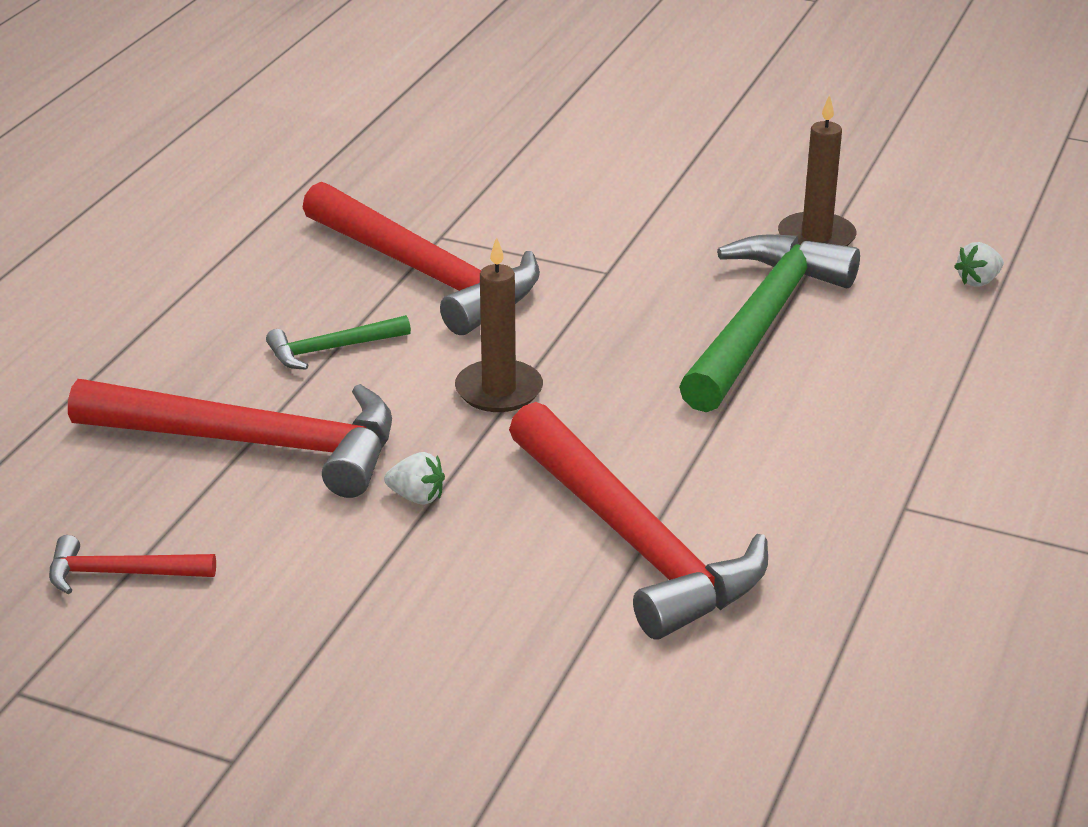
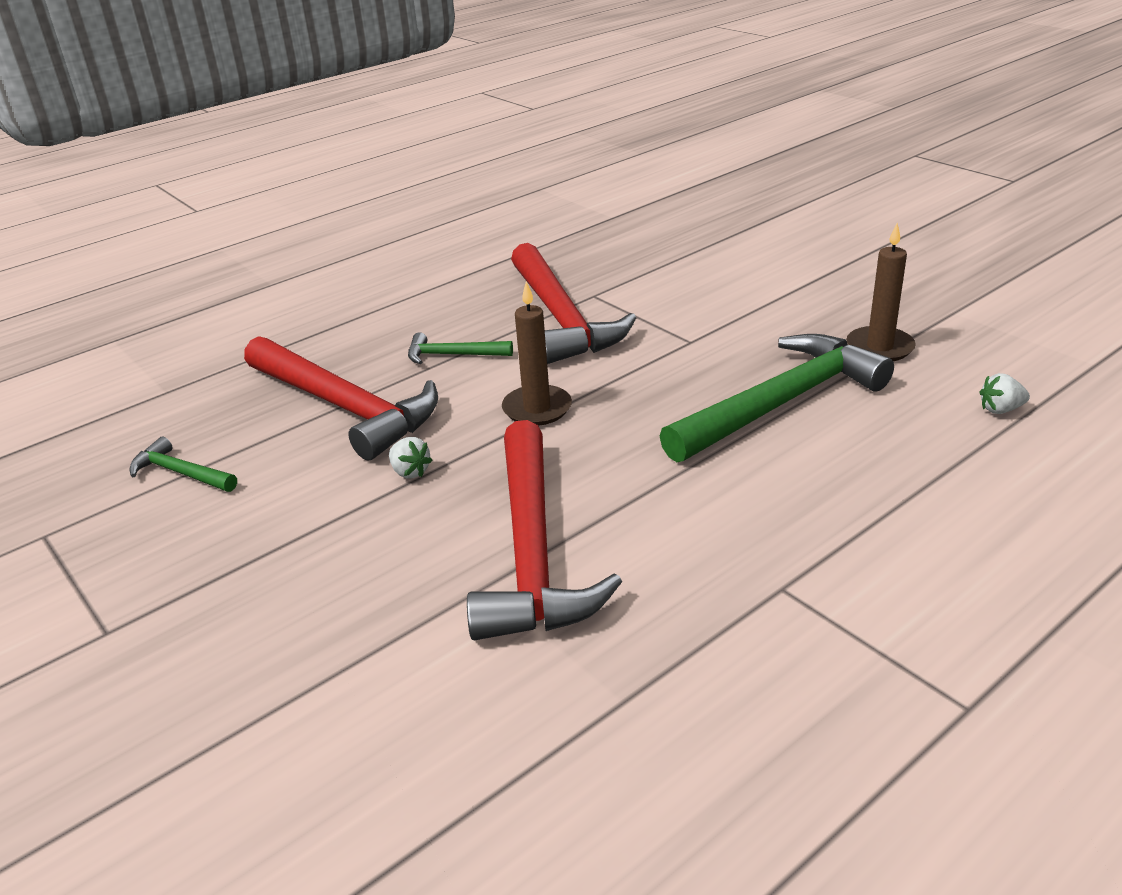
camera: 30 degrees right, 0 degrees up
(121, 573) = (181, 473): red hammer -> green hammer

